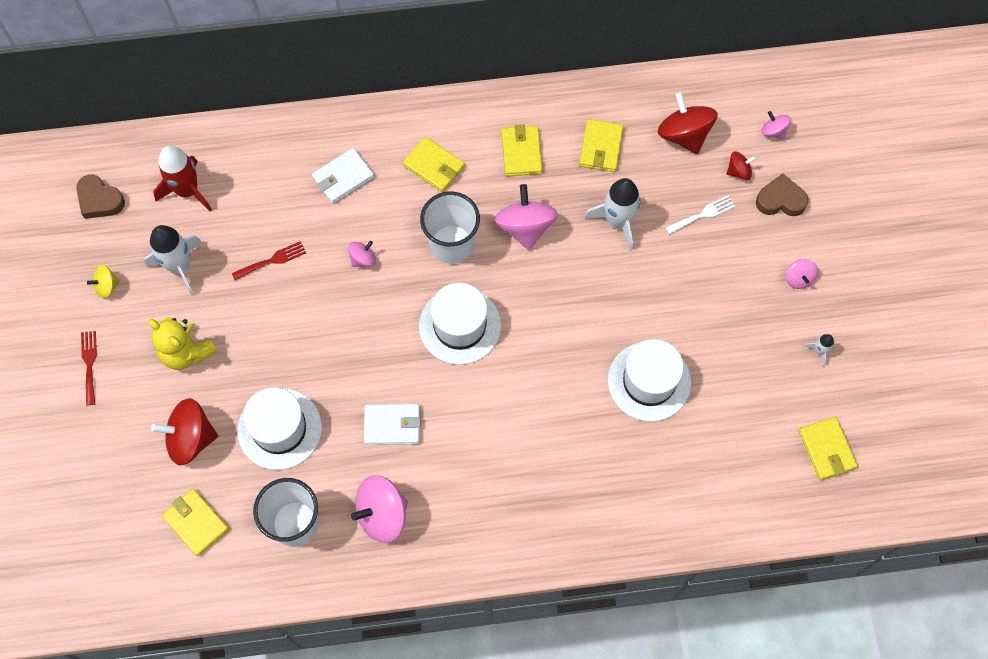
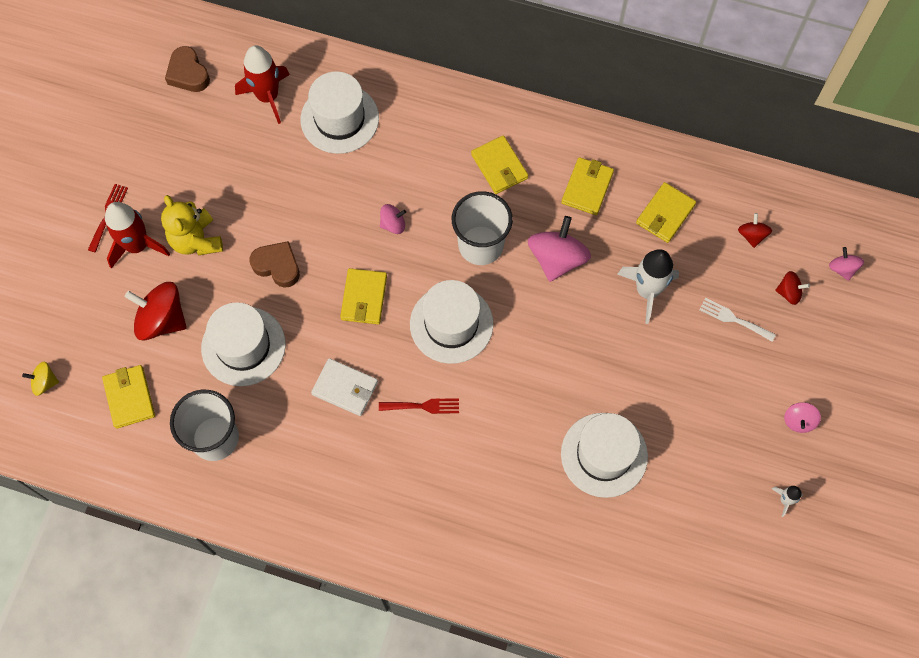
camera: 25 degrees right, 0 degrees up
(107, 286) = (157, 152): yellow spinning top -> yellow spinning top (45, 382)
(132, 381) = (137, 246): none -> red rocket
(180, 267) = (228, 162): white rocket -> none
(265, 183) = (339, 119): none -> white hat
(272, 260) = (311, 191): red fork -> red fork (423, 406)
(343, 177) = (411, 142): white wallet -> none
(382, 514) = (296, 466): pink spinning top -> none
(684, 134) = (752, 235): red spinning top -> red spinning top, size x0.52
(703, 214) = (733, 319): white fork -> white fork turned 150 degrees counterclockwise
(780, 200) = (817, 337): brown heart -> brown heart (277, 266)
(827, 449) = (746, 598): yellow wallet -> yellow wallet (364, 298)

